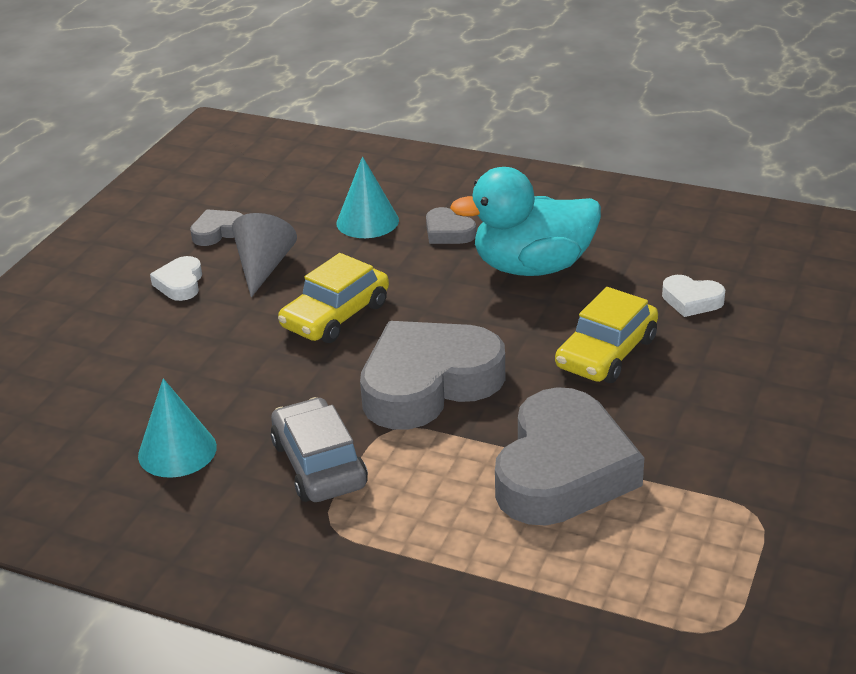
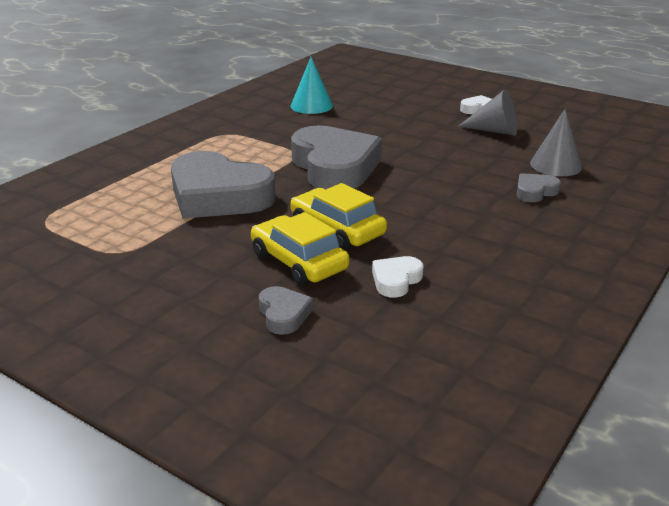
camera: 100 degrees right, 5 degrees down
(218, 232) = (544, 121): grey heart -> grey heart (284, 314)
(319, 464) = (276, 134): grey car -> none
(335, 315) = (426, 147): yellow car -> yellow car (299, 262)
(367, 221) = (555, 165): turquoise cone -> grey cone
(532, 267) = (472, 218): turquoise duck -> none

